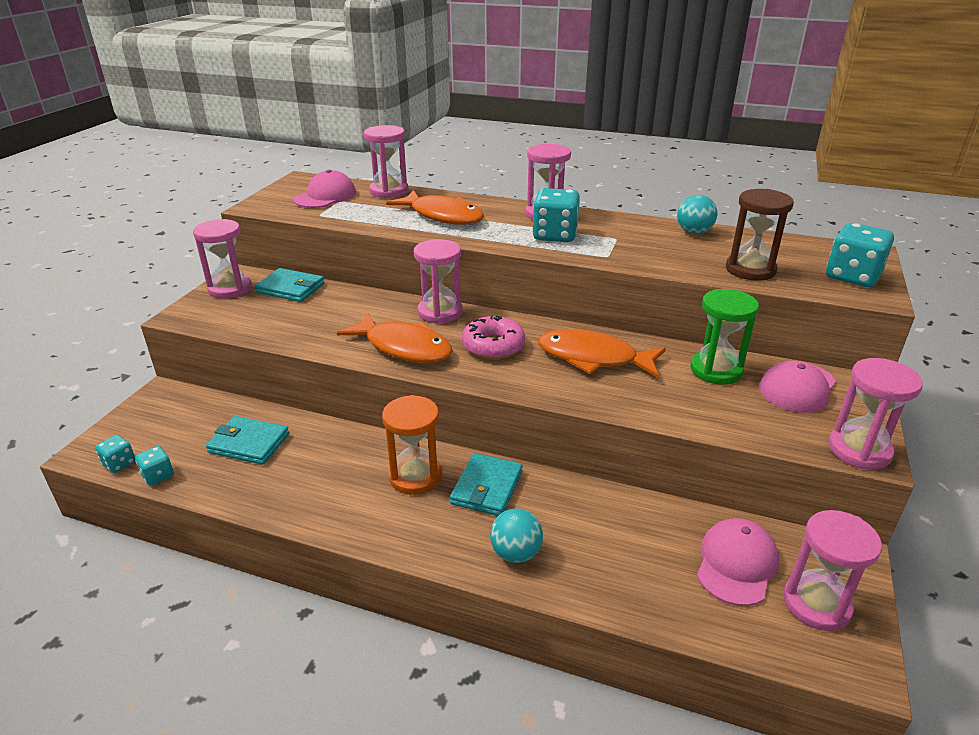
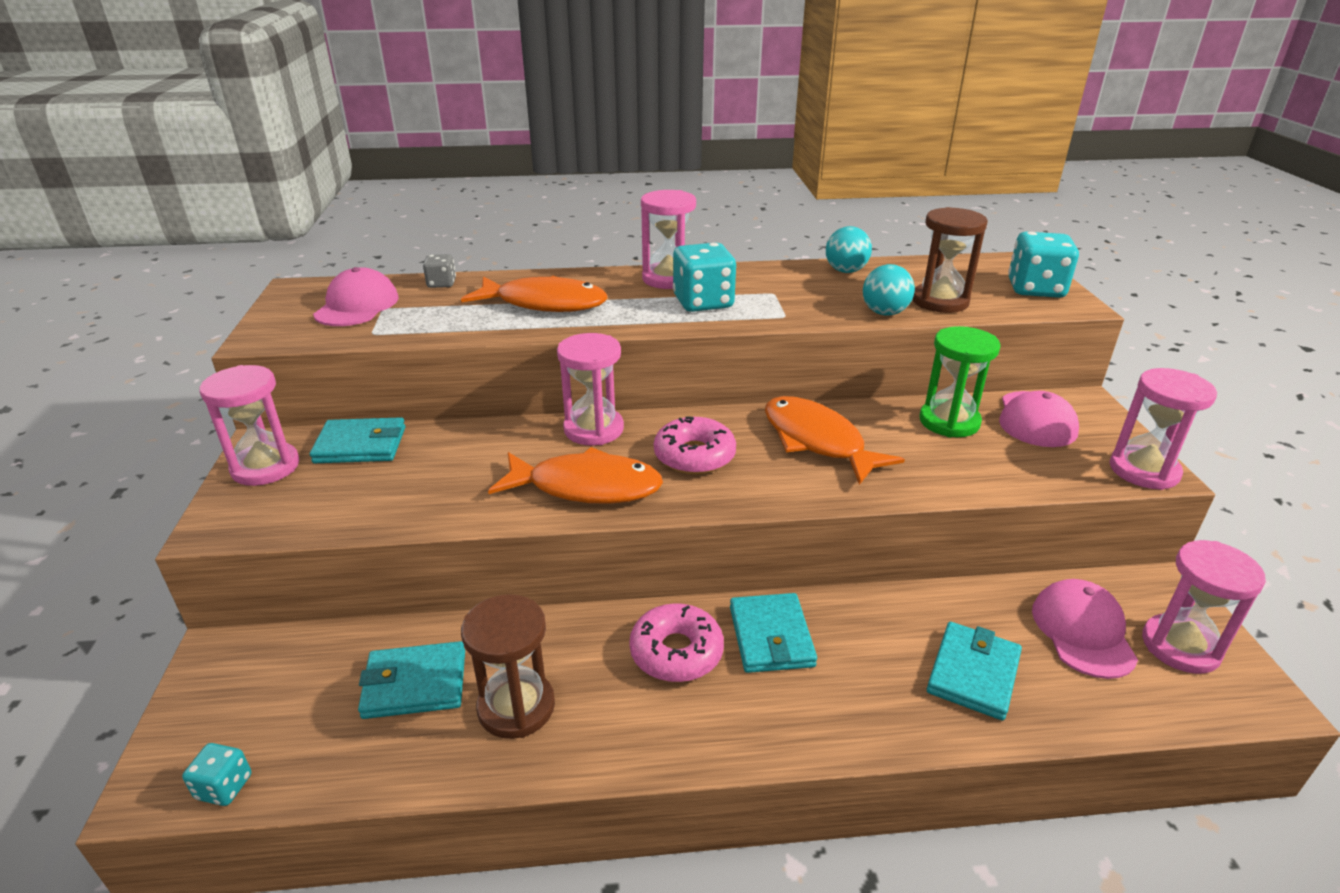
camera: 25 degrees left, 0 degrees up
(158, 475) = (305, 782): turquoise dice -> none
(294, 475) = (516, 707): none -> brown hourglass
(389, 191) = (441, 284): pink hourglass -> grey dice
(415, 476) = (676, 652): orange hourglass -> pink donut
(516, 553) = (865, 706): turquoise ball -> turquoise ball (884, 313)
(593, 358) = (817, 441): orange fish -> orange fish turned 60 degrees clockwise
(616, 561) = (973, 673): none -> turquoise wallet

